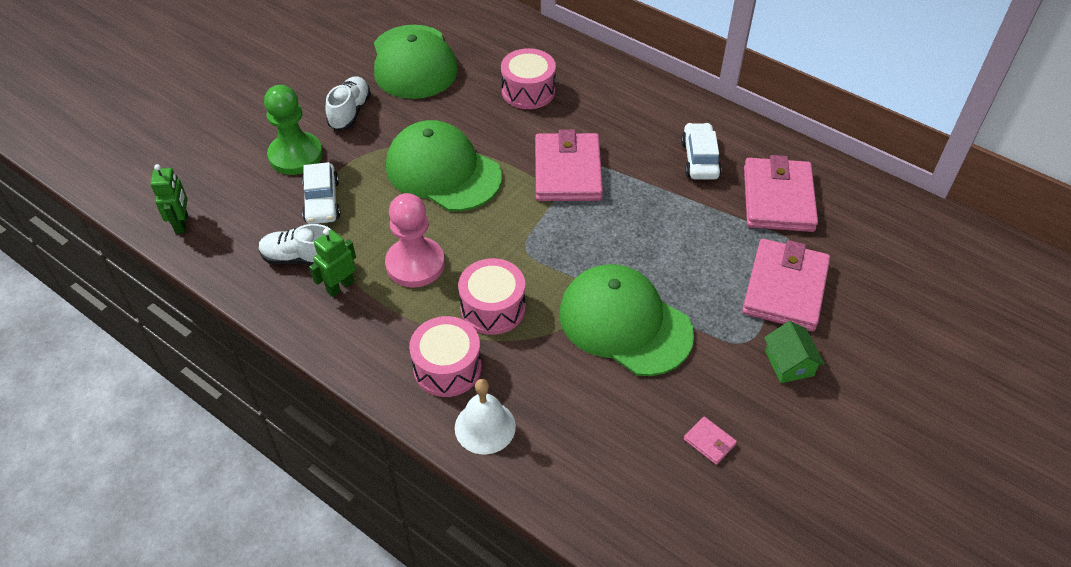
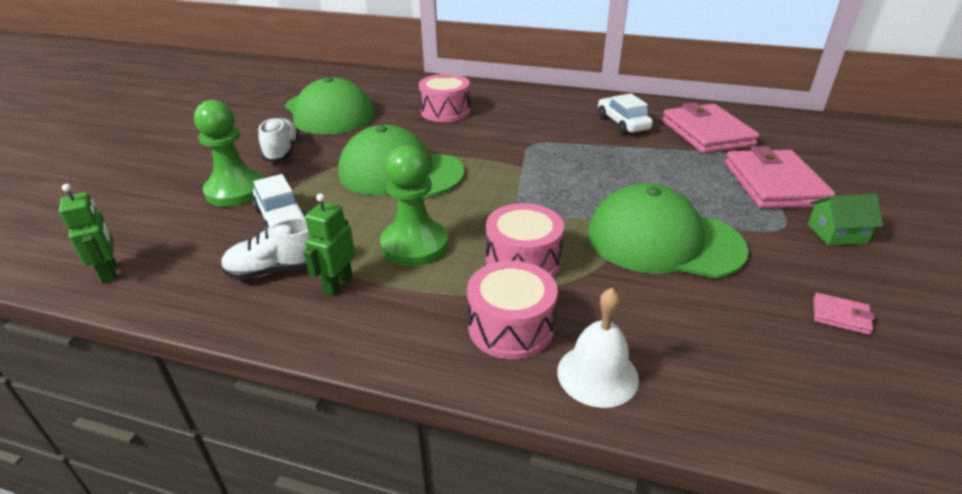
camera: 20 degrees left, 15 degrees down
(415, 264) = (414, 245): pink pawn -> green pawn
(567, 171) = (518, 150): pink wallet -> none
(789, 363) = (836, 233): green house -> green house turned 60 degrees counterclockwise

